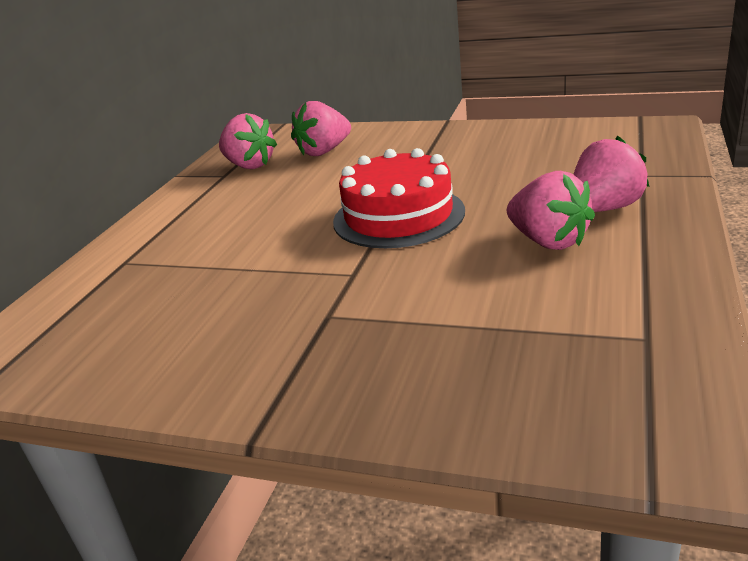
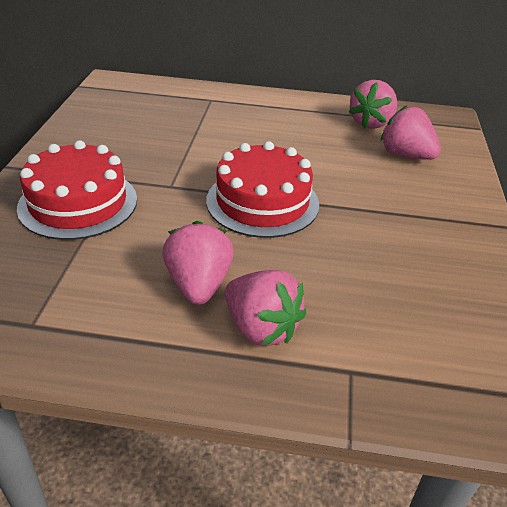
camera: 75 degrees right, 10 degrees up
(384, 341) = (78, 203): none -> red cake
(548, 241) = (199, 284): pink strawberry -> pink strawberry turned 135 degrees clockwise

